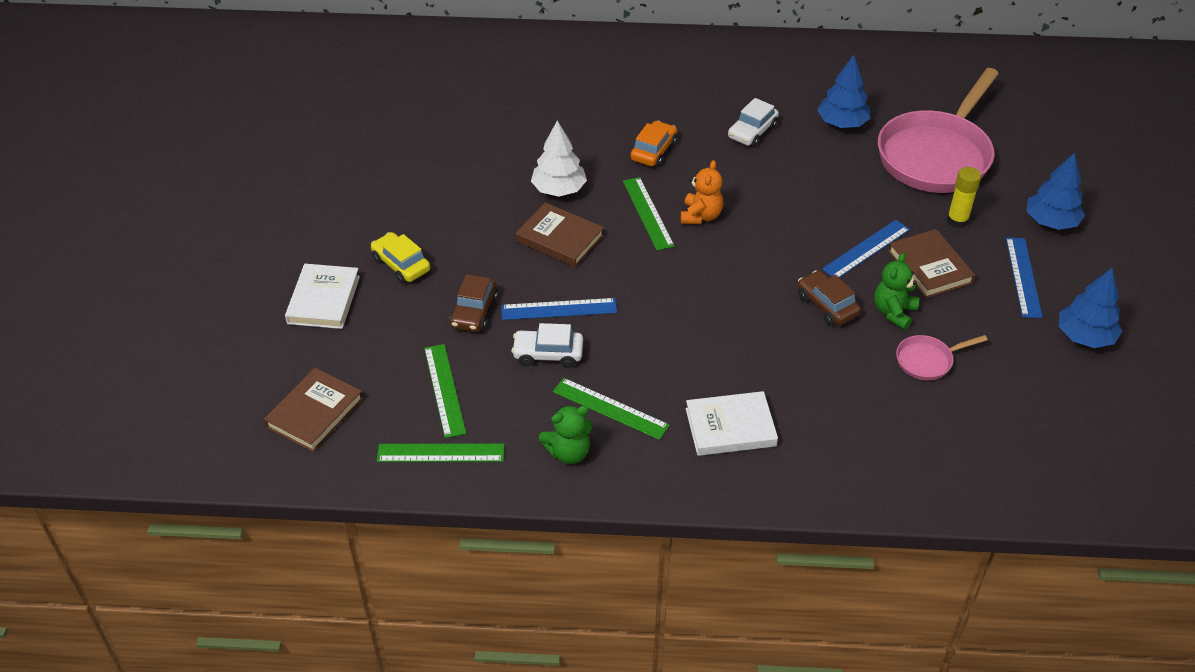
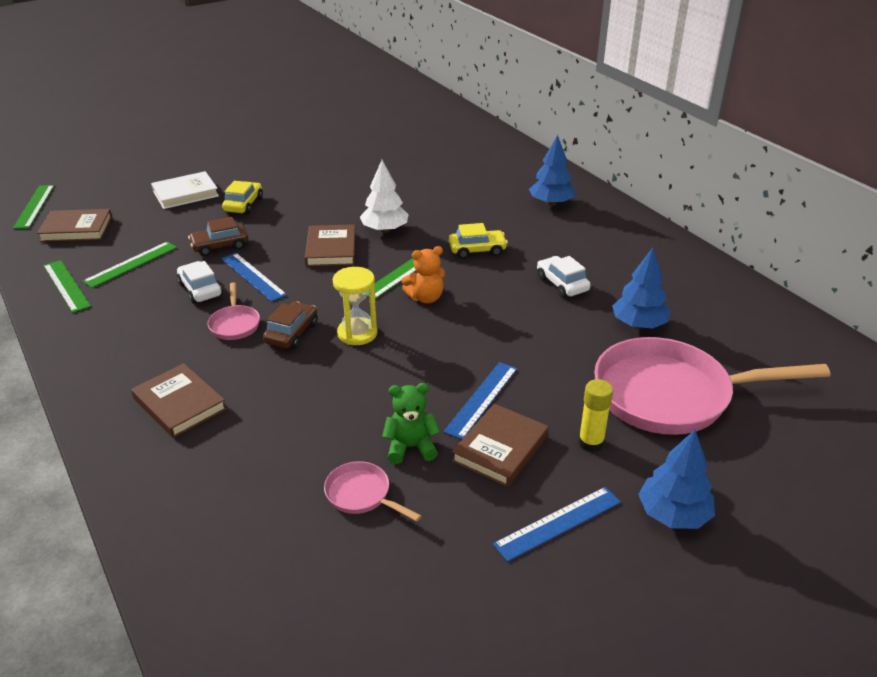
camera: 55 degrees right, 10 degrees down
(568, 452) = (99, 336): green teddy bear -> none
(610, 408) = (160, 337): green ruler -> green ruler (34, 206)
(633, 350) = (235, 324): none -> pink pan
(653, 151) = (477, 250): orange car -> yellow car
(718, 279) = (357, 333): none -> yellow hourglass
(730, 427) = (180, 404): white book -> brown book
(752, 132) = (562, 284): white car -> white car turned 60 degrees clockwise
(827, 305) = (381, 403): brown car -> brown car (291, 333)
(866, 249) = (482, 399): blue ruler -> blue ruler turned 75 degrees counterclockwise
(1085, 337) = (511, 611): blue tree -> blue tree (551, 203)

